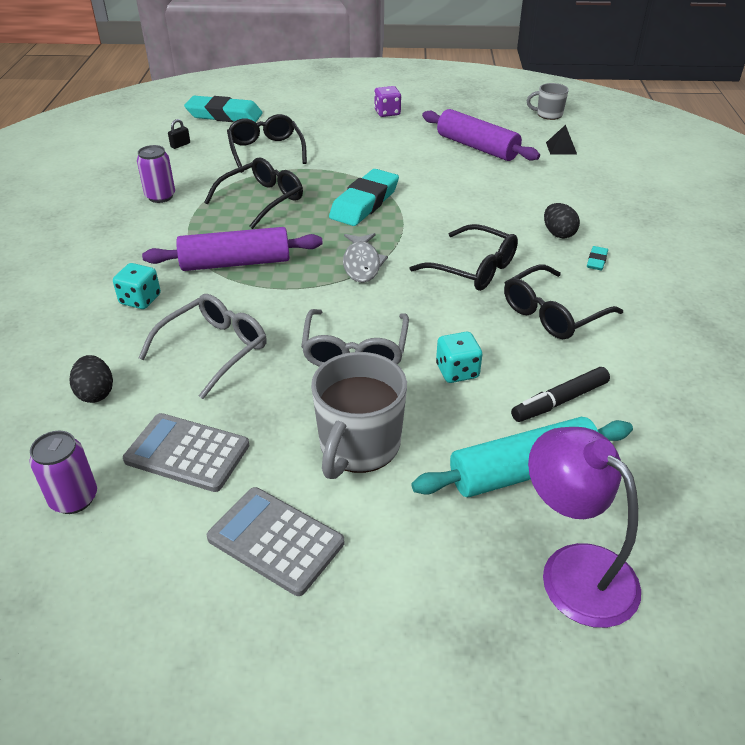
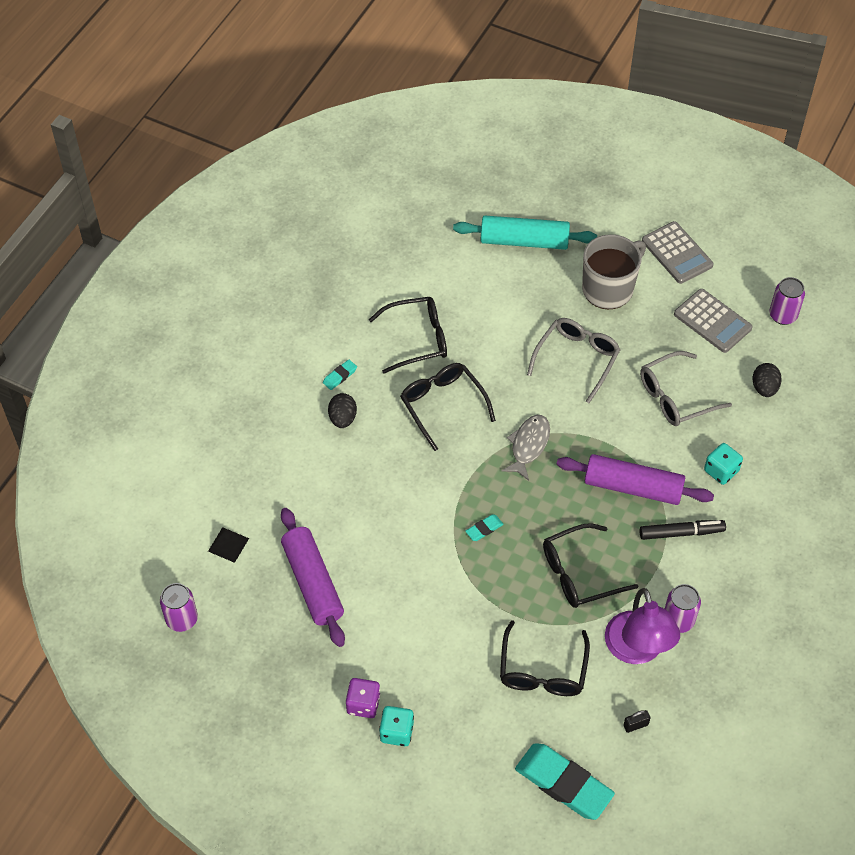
camera: 155 degrees left, 15 degrees up
(364, 203) = (484, 529): turquoise eraser -> turquoise eraser, size x0.43
(457, 371) = (518, 317): turquoise dice -> turquoise dice (397, 732)
(548, 114) = (182, 619): grey mug -> purple can
(559, 401) = (469, 273): black marker -> black marker (681, 533)
(574, 569) = (534, 188): purple lamp -> purple lamp (637, 650)

